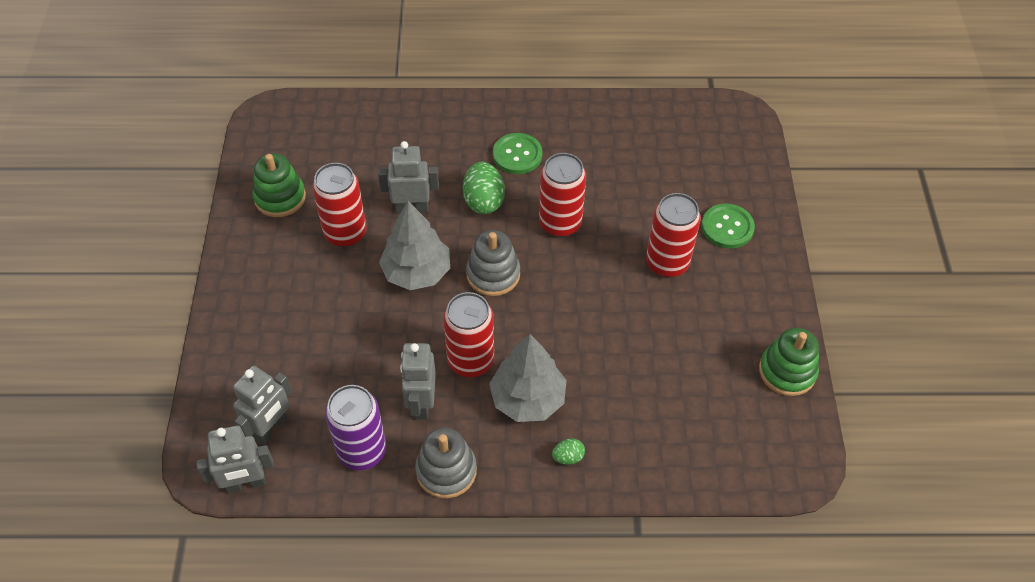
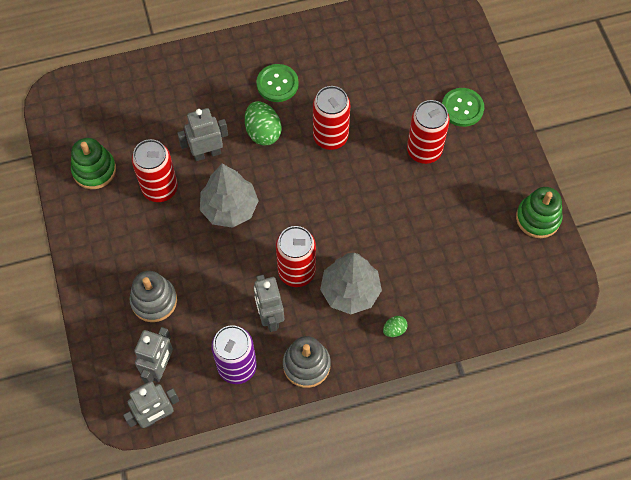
camera: 15 degrees left, 10 degrees up
(493, 274) = (291, 194): grey stacking toy -> grey stacking toy (154, 301)

